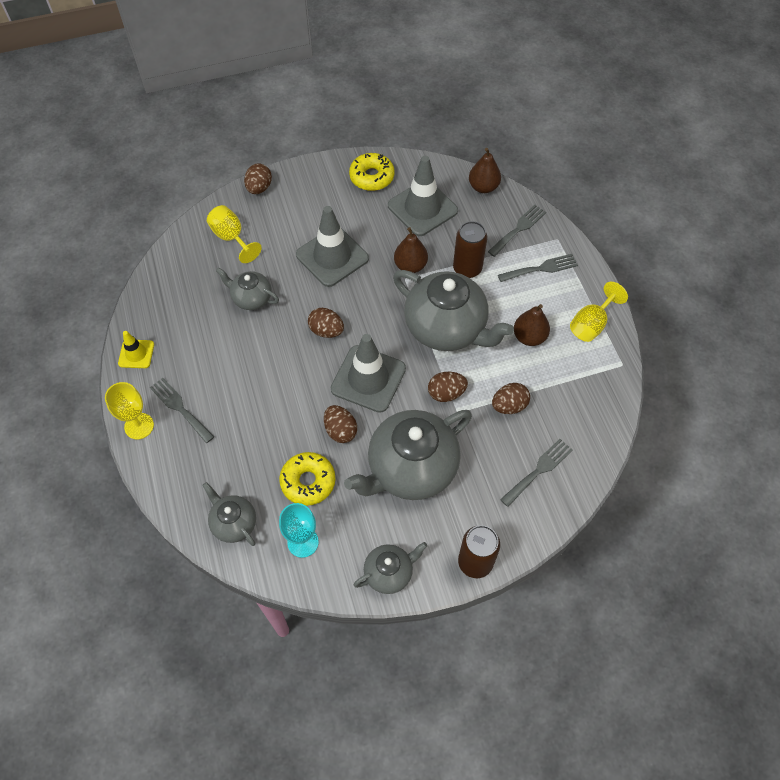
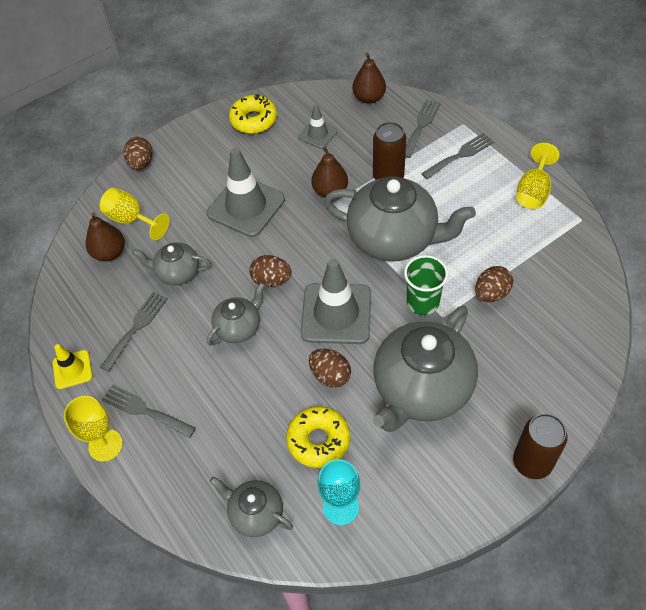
camera: 15 degrees left, 5 degrees down
(389, 573) = (448, 506): grey teapot -> grey teapot (239, 328)
(422, 208) = (318, 134): grey traffic cone -> grey traffic cone, size x0.52
(446, 393) = (423, 302): brown egg -> green cup
(529, 337) = (479, 222): brown pear -> brown pear (109, 253)
(539, 470) = (551, 347): grey fork -> grey fork (136, 327)

